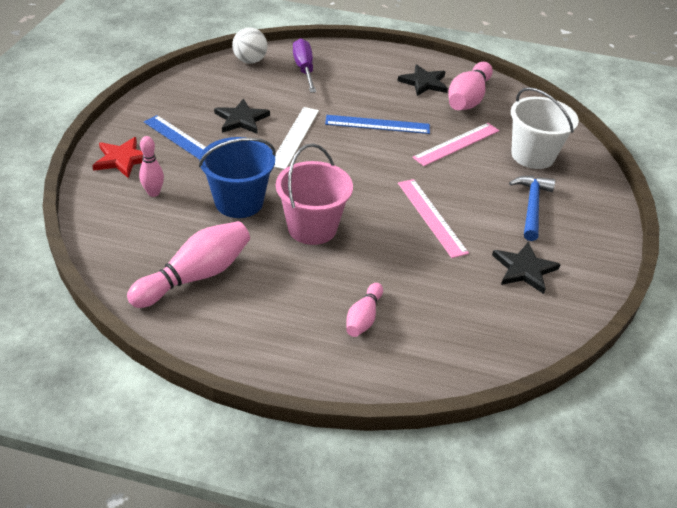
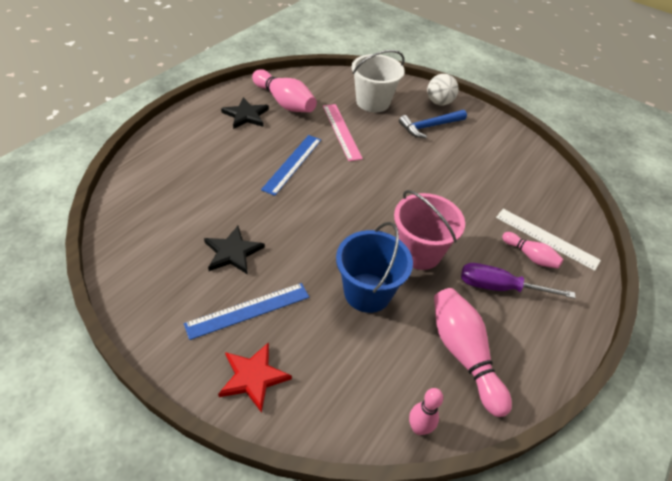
camera: 70 degrees left, 5 degrees up
(153, 193) = (327, 360): pink bowling pin -> pink bowling pin (418, 428)
(250, 61) = (126, 214): white ball -> white ball (439, 102)
(295, 137) = (284, 222): white ruler -> white ruler (546, 238)
(304, 69) = (172, 179): purple screwdriver -> purple screwdriver (499, 287)
(431, 217) = (426, 179): pink ruler -> none
(524, 269) = (493, 157): black star -> none
(531, 206) = (430, 126): blue hammer -> blue hammer turned 60 degrees counterclockwise

